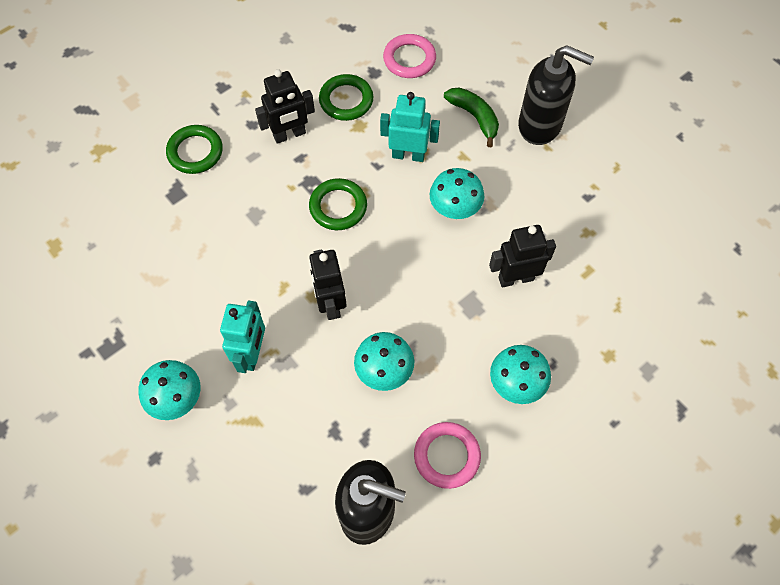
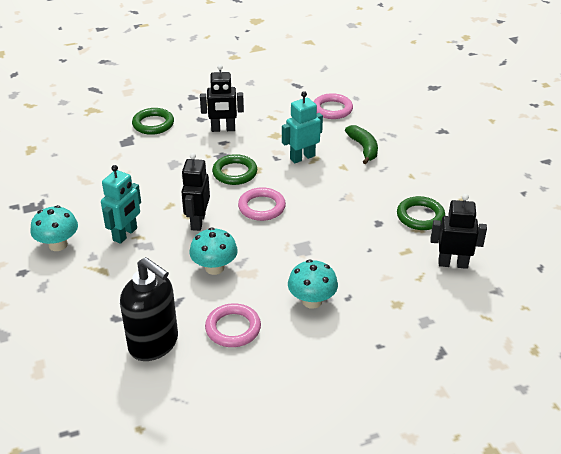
camera: 20 degrees right, 25 degrees down
(346, 100) = (274, 120): green ring -> green ring (420, 216)
(396, 254) = (261, 207): none -> pink ring
(408, 155) = (302, 157): turquoise robot -> turquoise robot turned 60 degrees counterclockwise
(455, 208) = (320, 193): turquoise mushroom -> none
(516, 278) = (346, 241): black robot -> black robot (453, 264)
(540, 125) = (412, 163): black soap dispenser -> none

